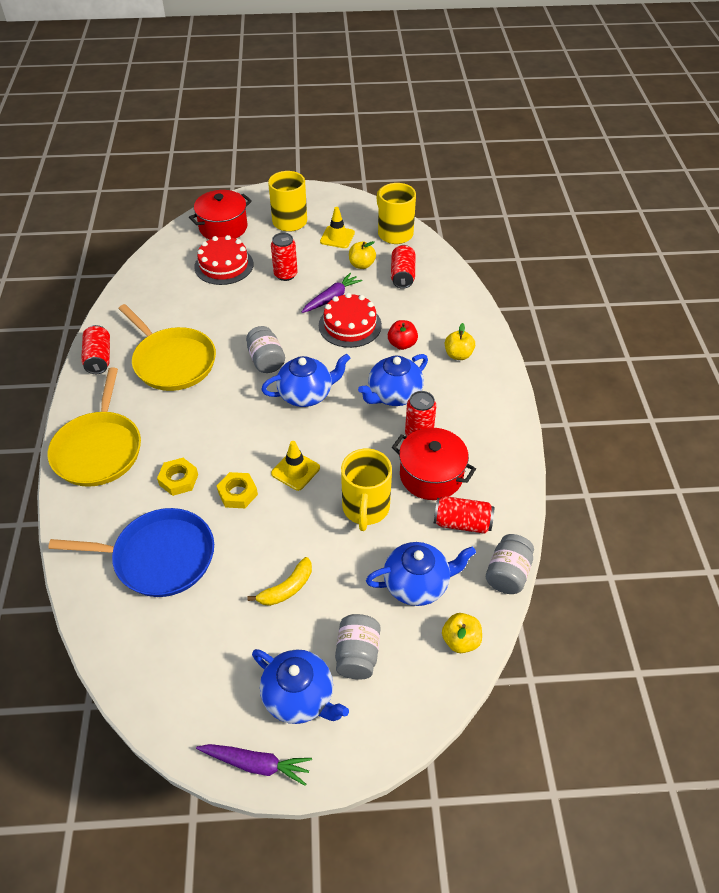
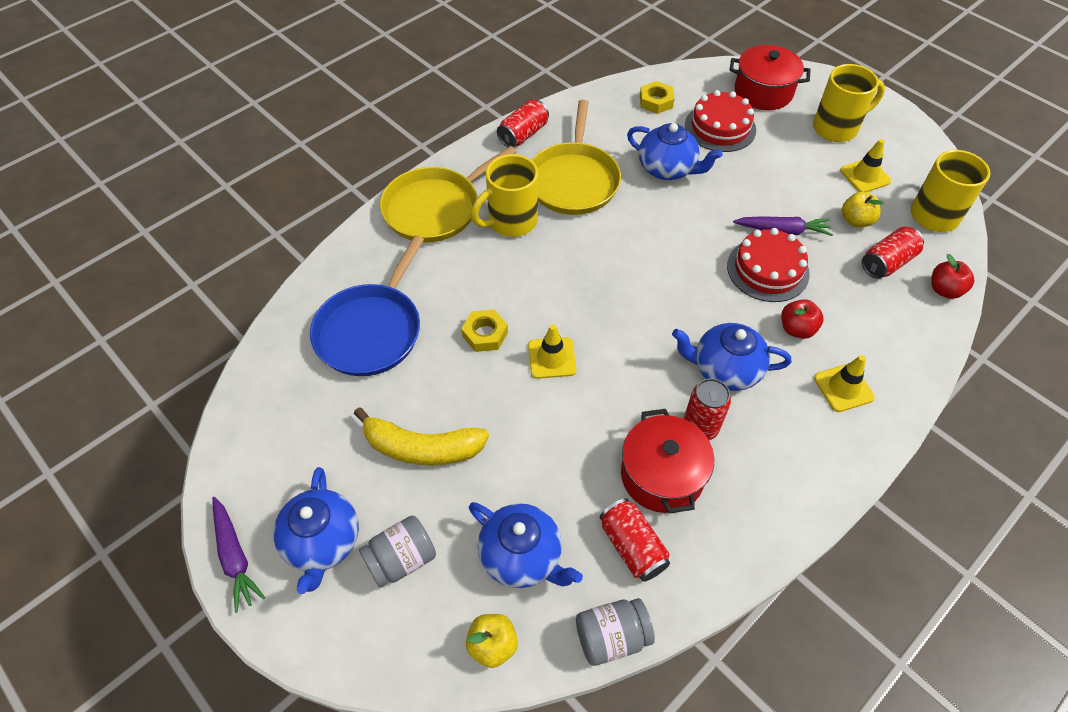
camera: 50 degrees right, 5 degrees up
(159, 557) = (371, 330): blue pan -> blue pan turned 60 degrees clockwise
(178, 480) = (458, 282): yellow nut -> yellow nut (656, 101)
(266, 360) = (649, 241): grey jar -> none
(285, 274) = (766, 176): red can -> none
(287, 588) = (422, 448): yellow banana -> yellow banana, size x1.60
(306, 394) = (646, 300): blue teapot -> blue teapot (667, 169)
(365, 509) = (565, 447): yellow mug -> yellow mug (511, 222)
(444, 269) = (944, 290): none -> red apple
(458, 355) = (843, 388): yellow apple -> yellow traffic cone

